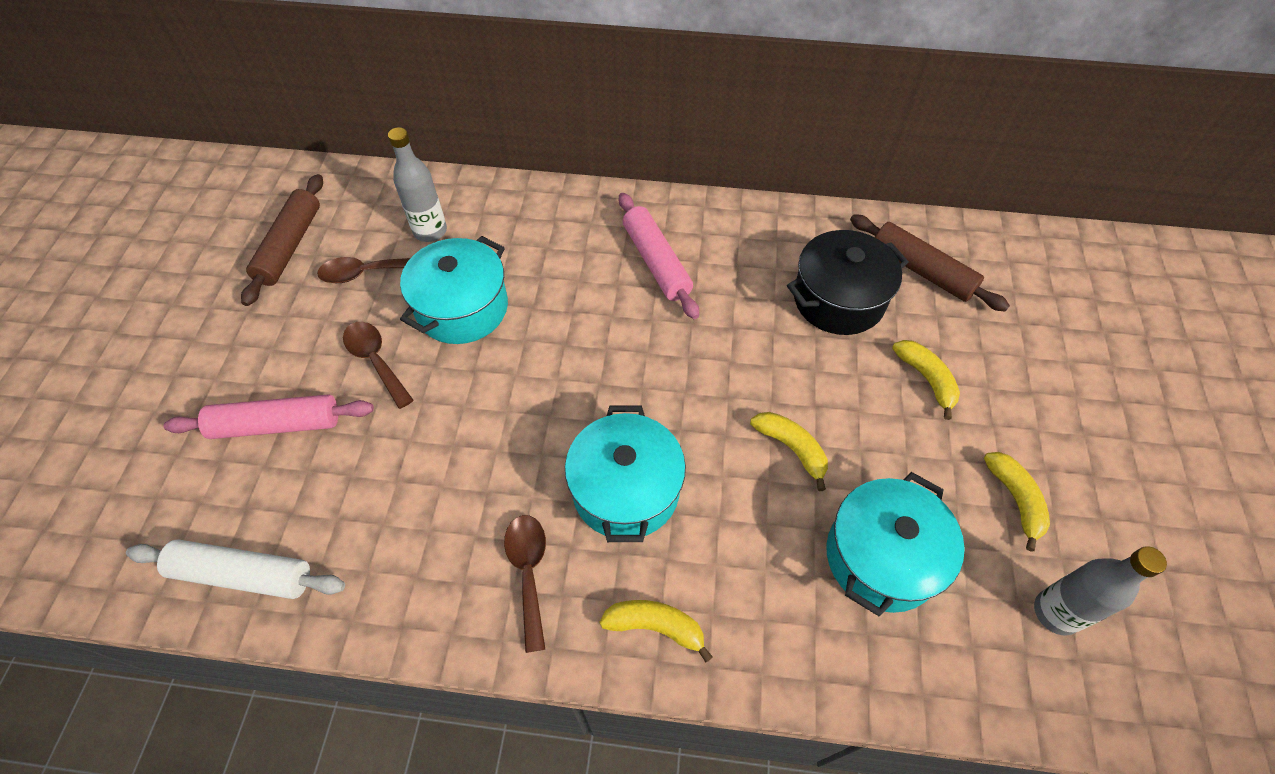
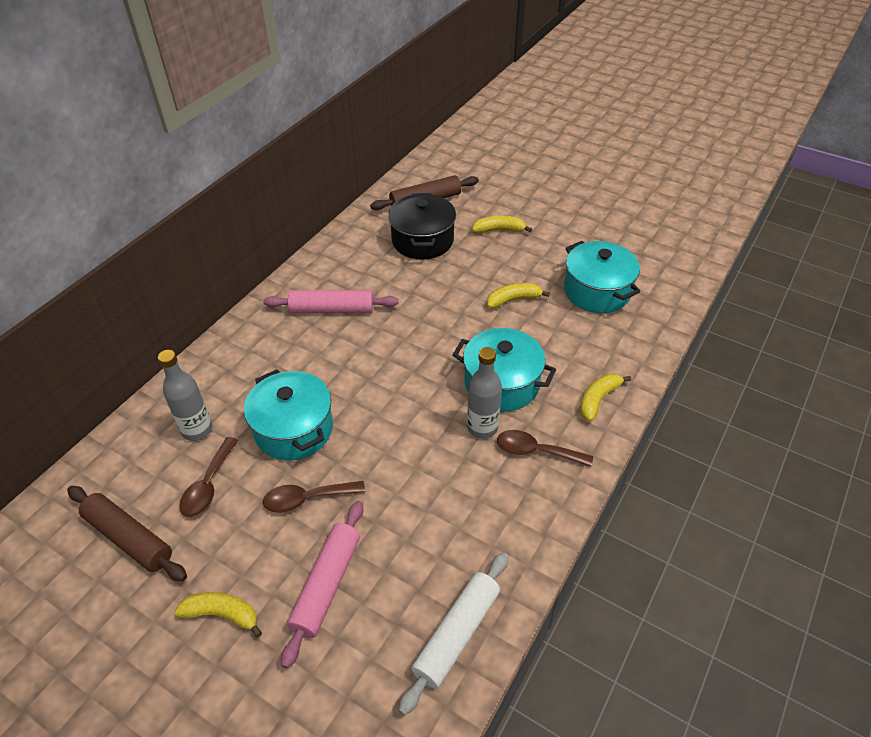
camera: 65 degrees left, 10 degrees down
(1015, 500) = (587, 231): yellow banana -> yellow banana (222, 614)
(1056, 612) = (651, 245): grey bottle -> grey bottle (482, 427)

